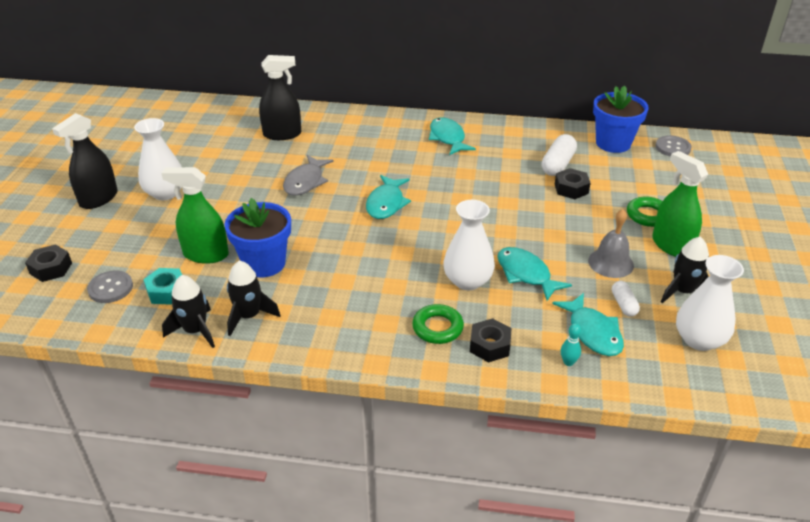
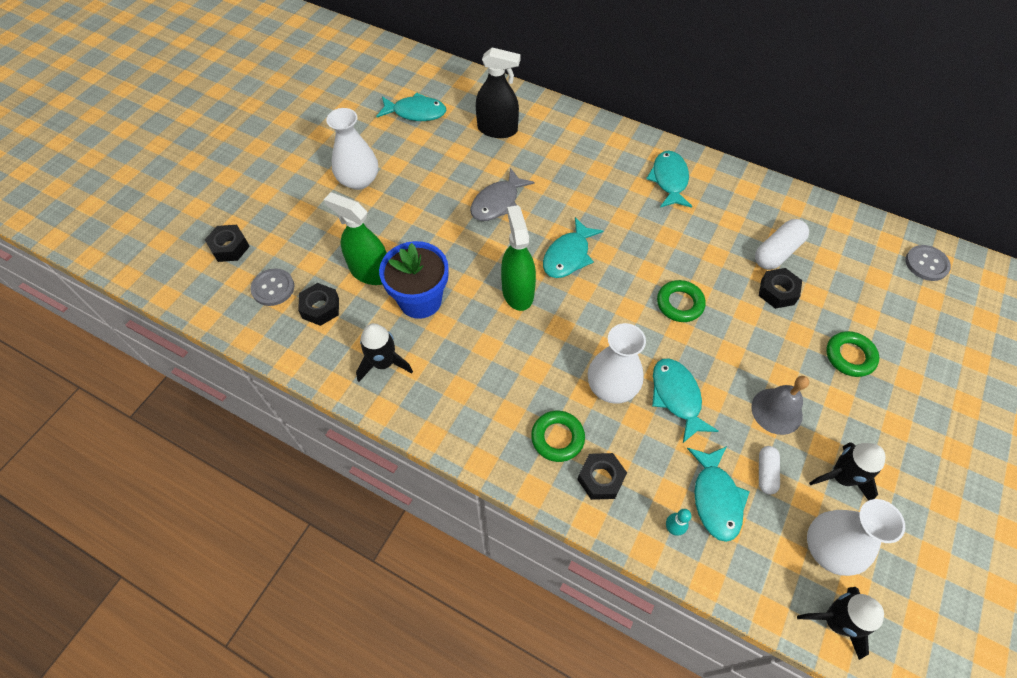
camera: 20 degrees right, 20 degrees up
(98, 198) = (296, 170): black spray bottle -> none
(167, 291) = (320, 308): turquoise nut -> black nut
(195, 331) = (330, 365): black rocket -> black rocket (835, 621)
(200, 137) = (416, 112): none -> turquoise fish
(497, 213) = (679, 304): none -> green ring
(613, 143) = (856, 238): blue flower pot -> none
(671, 245) = (858, 408): green spray bottle -> green spray bottle (517, 292)

